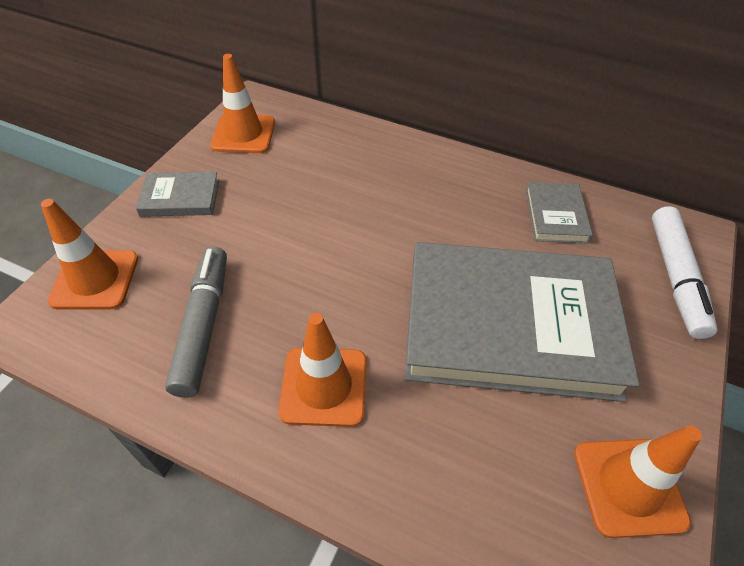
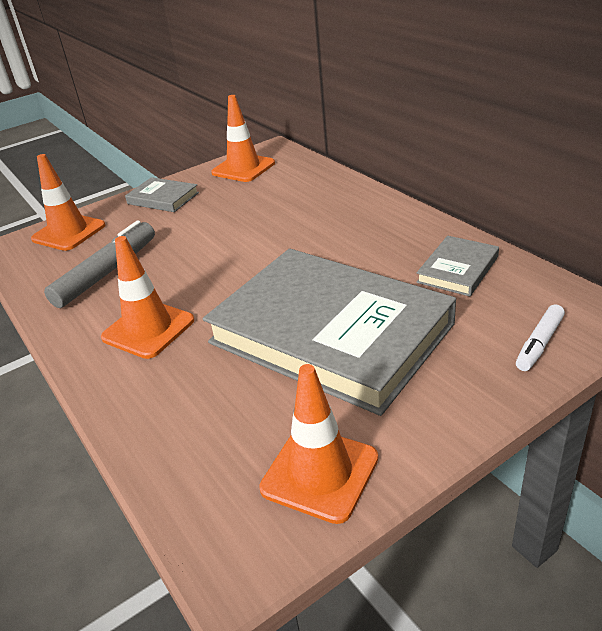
camera: 35 degrees right, 15 degrees down
(675, 277) = (539, 344): white marker -> white marker, size x0.56

